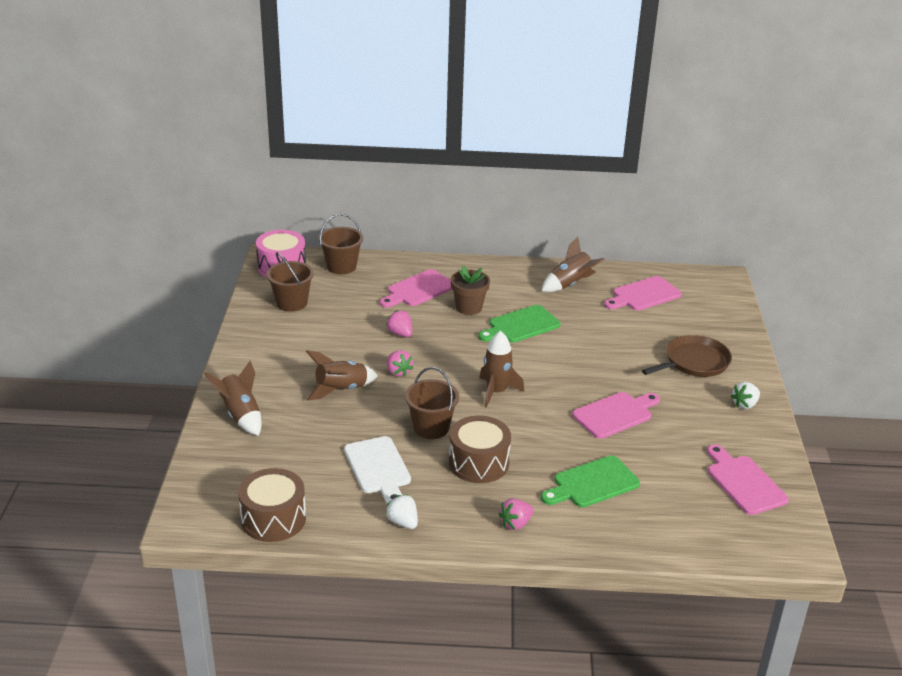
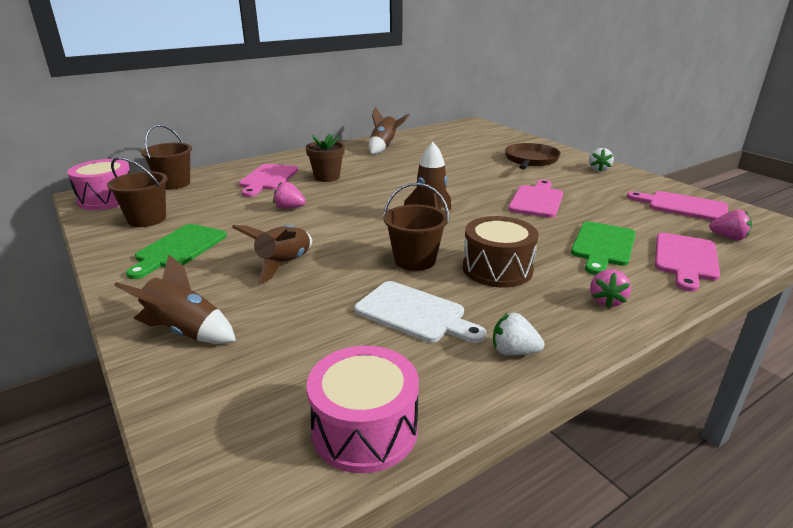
camera: 35 degrees left, 5 degrees down
(273, 519) = (364, 429): brown drum -> pink drum
(398, 372) = (324, 233): pink strawberry -> pink strawberry (728, 237)
(521, 325) = (384, 175): green cutting board -> green cutting board (178, 249)
(643, 295) = (441, 140): pink cutting board -> pink cutting board (685, 259)

